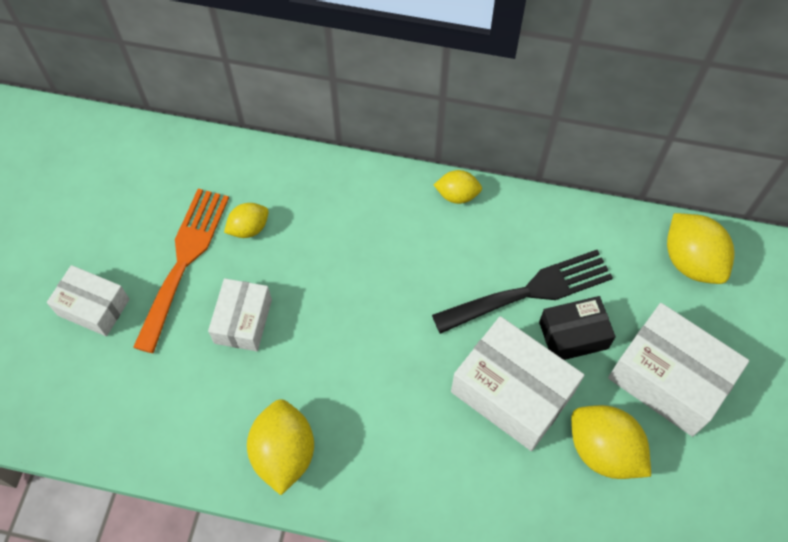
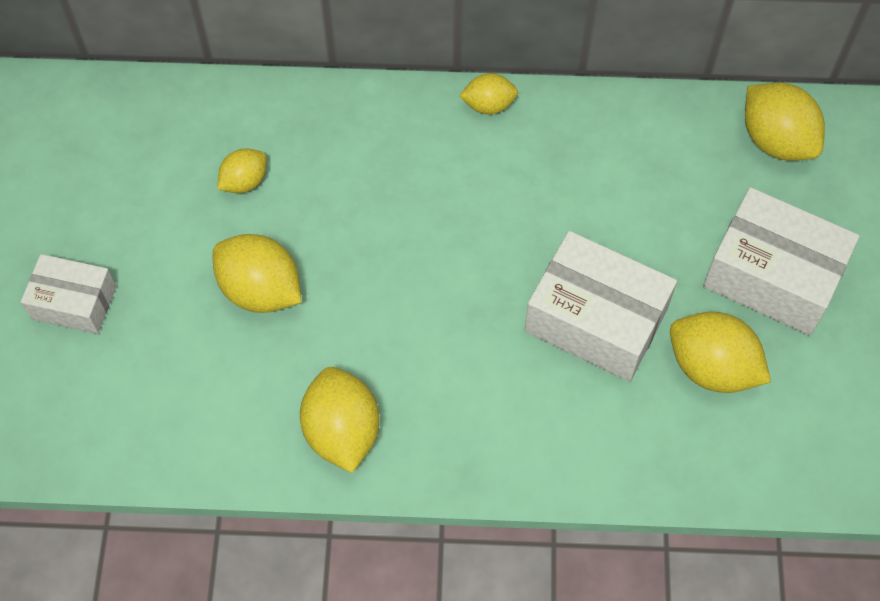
camera: 10 degrees left, 0 degrees up
(184, 260) = (173, 231): orange fork -> none
(243, 321) = (261, 290): white box -> yellow lemon
(531, 291) = (596, 203): black fork -> none
(573, 335) = (654, 245): black box -> none

